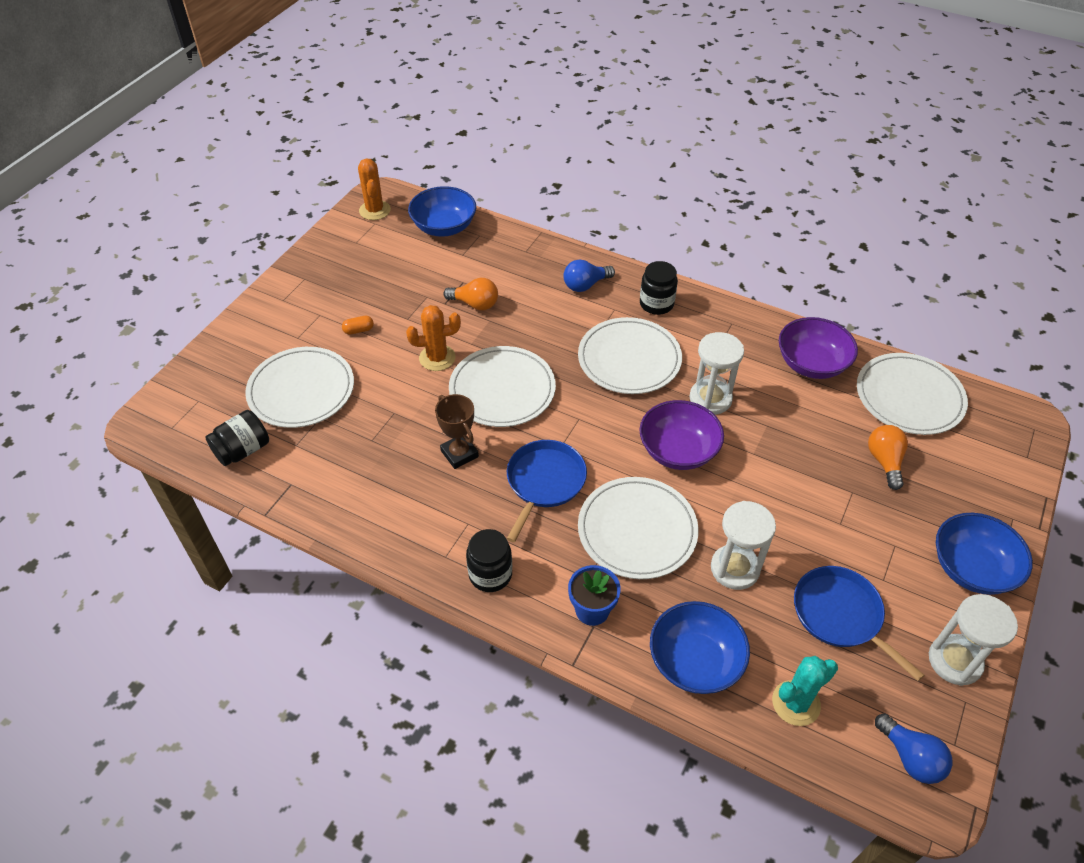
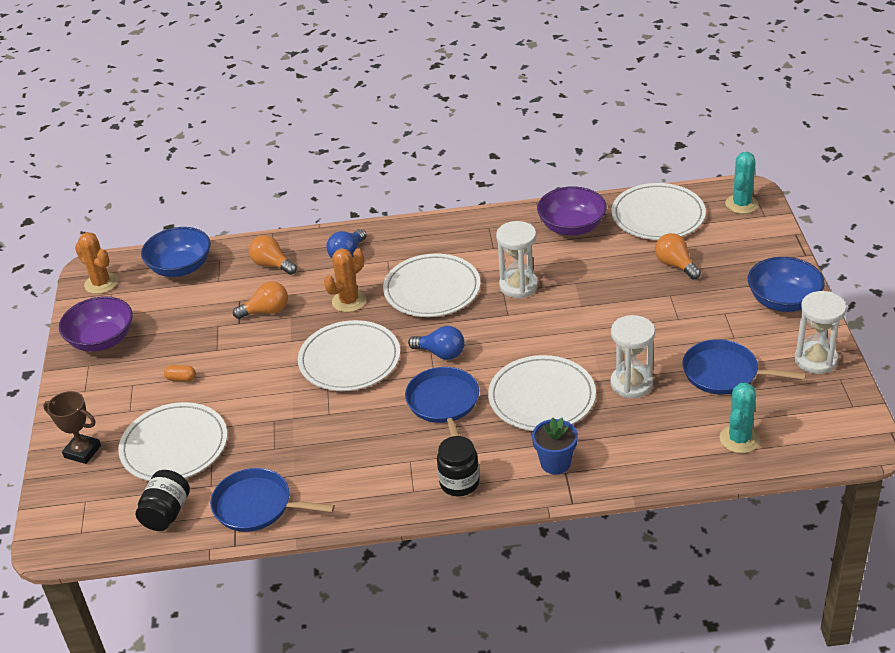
camera: 30 degrees left, 10 degrees down
(312, 488) = (257, 506): none -> blue pan
(358, 330) = (181, 378): orange capsule -> orange capsule turned 60 degrees clockwise
(437, 358) = (272, 364): orange cactus -> orange cactus (349, 301)
(459, 454) = (357, 420): brown trophy -> brown trophy (82, 451)
(516, 262) = (272, 265): none -> orange light bulb
(656, 304) = (418, 241): black jar -> none
(678, 450) = (525, 331): purple bowl -> purple bowl (101, 340)
(695, 661) = (653, 453): blue bowl -> none
(910, 757) = (833, 428): blue light bulb -> blue light bulb (441, 353)
(1011, 431) = (741, 204): none -> turquoise cactus

